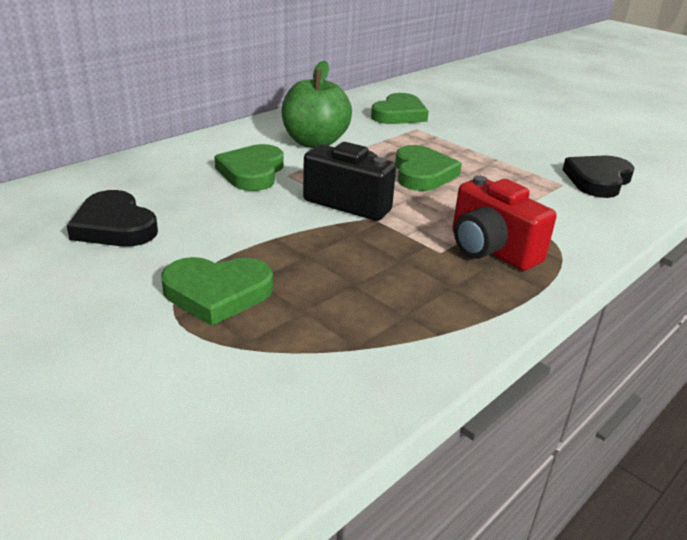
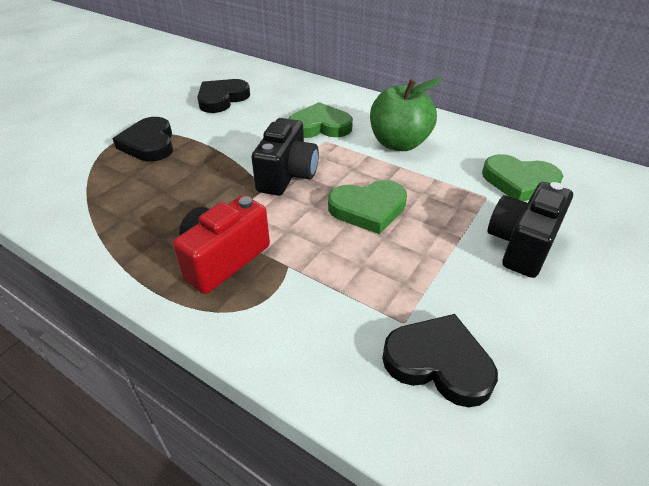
camera: 80 degrees right, 10 degrees up
(217, 293) = (149, 144): green heart -> black heart
(479, 132) = (521, 245): none -> black camera

